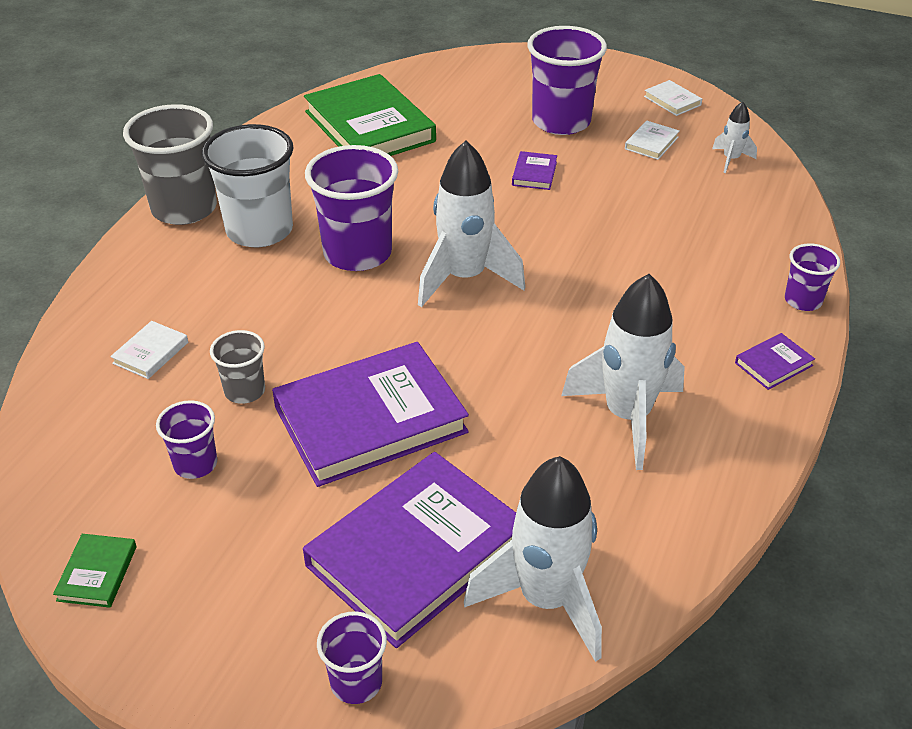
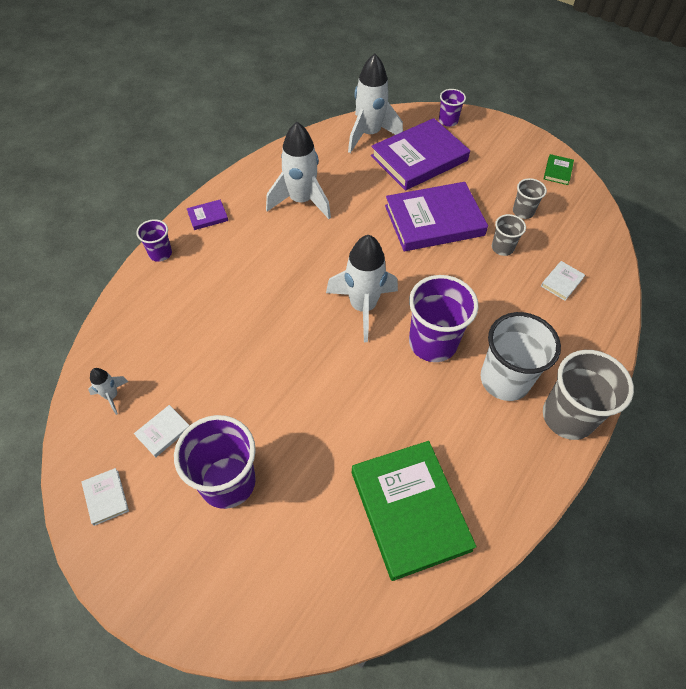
camera: 170 degrees left, 15 degrees up
(195, 464) = (523, 211): purple cup -> grey cup
(534, 173) = (279, 408): purple book -> none

